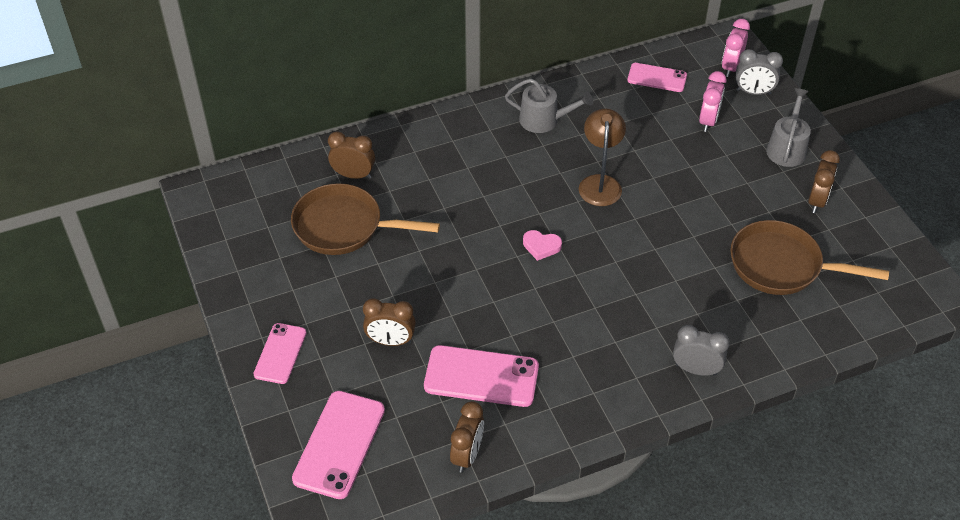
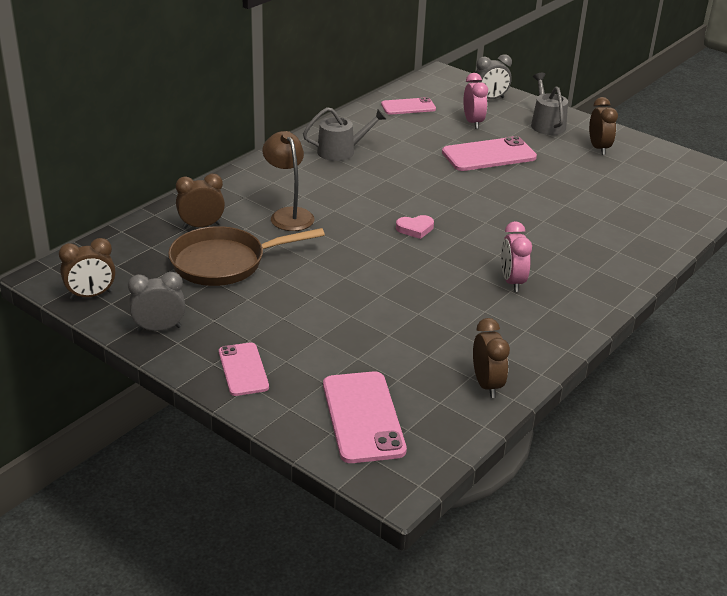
camera: 30 degrees left, 15 degrees down
(390, 341) = (342, 328): brown clock -> brown clock (91, 295)
(481, 376) = (447, 327): pink phone -> pink phone (489, 155)
(600, 183) = (425, 178): brown lamp -> brown lamp (288, 215)
(696, 369) = (614, 270): grey clock -> grey clock (159, 329)
(731, 67) = (459, 89): pink clock -> pink clock (512, 282)
(781, 265) = (612, 190): brown pan -> none

